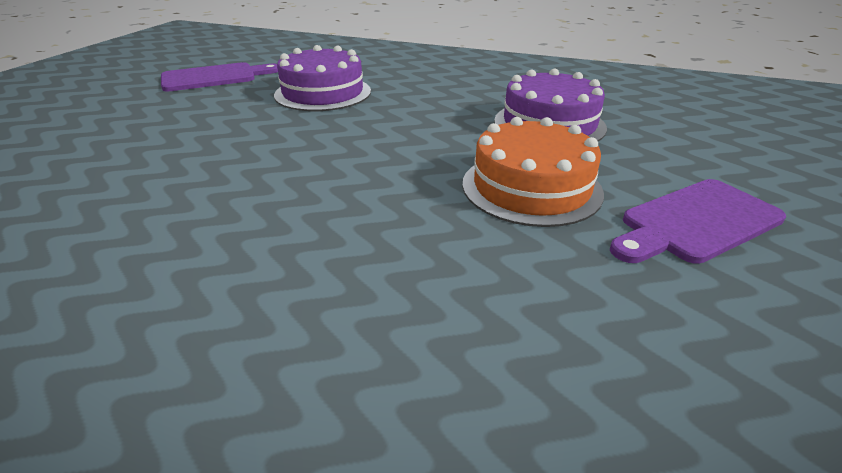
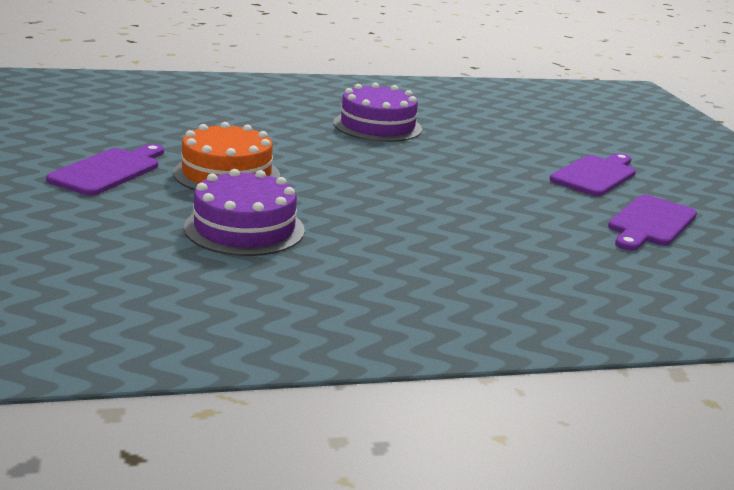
camera: 145 degrees right, 10 degrees down
(133, 115) = (595, 175): none -> purple cutting board
(323, 93) = (507, 224): purple cake -> purple cake (377, 126)

